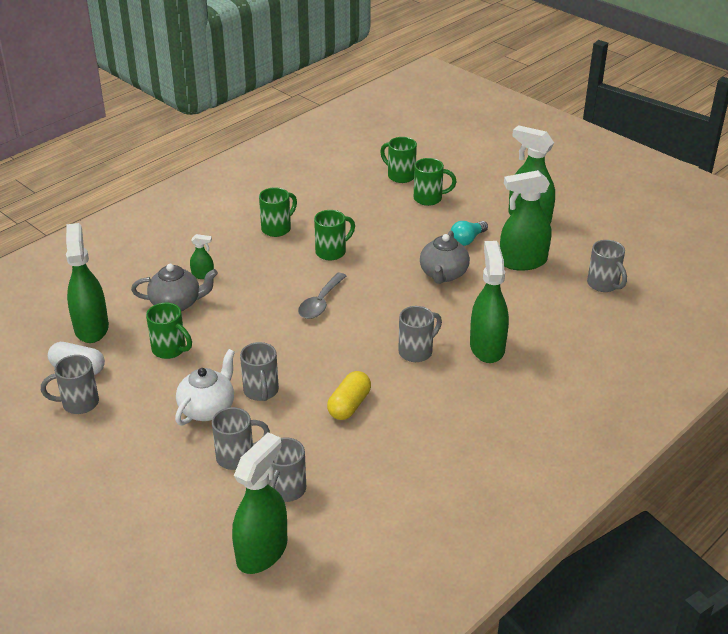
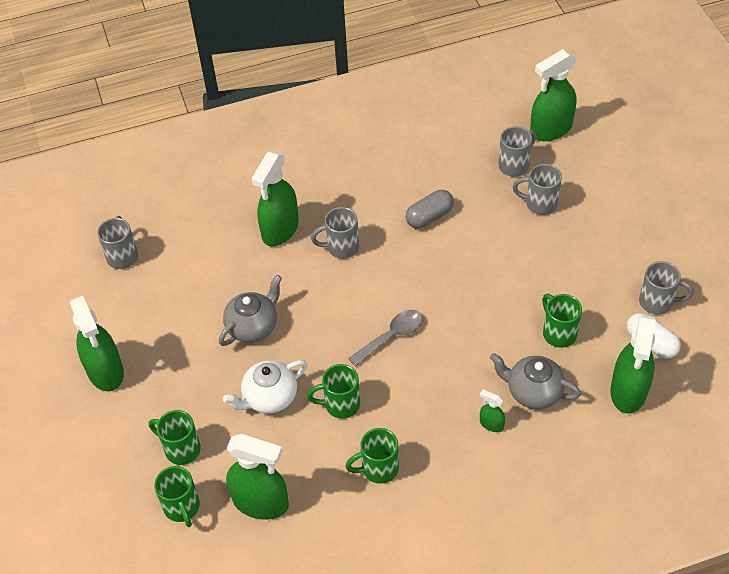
camera: 150 degrees left, 15 degrees up
(208, 408) = (546, 256): white teapot -> white teapot (269, 397)
(261, 391) = (495, 256): grey mug -> none
(349, 405) = (429, 217): yellow capsule -> grey capsule
(467, 240) = (193, 364): turquoise light bulb -> none
(522, 262) = (167, 312): green spray bottle -> green spray bottle (261, 502)

